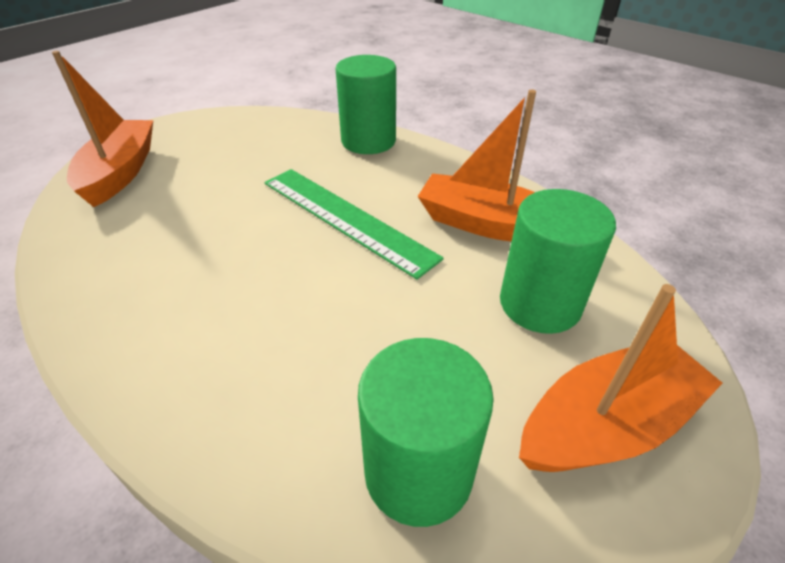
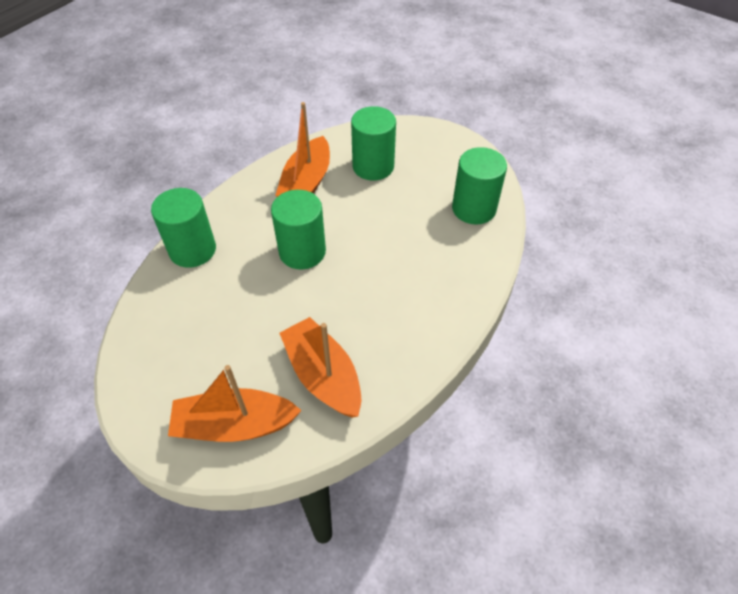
camera: 95 degrees left, 10 degrees up
(346, 218) = (302, 252): green ruler -> green cylinder
(607, 424) = (439, 153): orange boat -> orange boat (323, 375)

